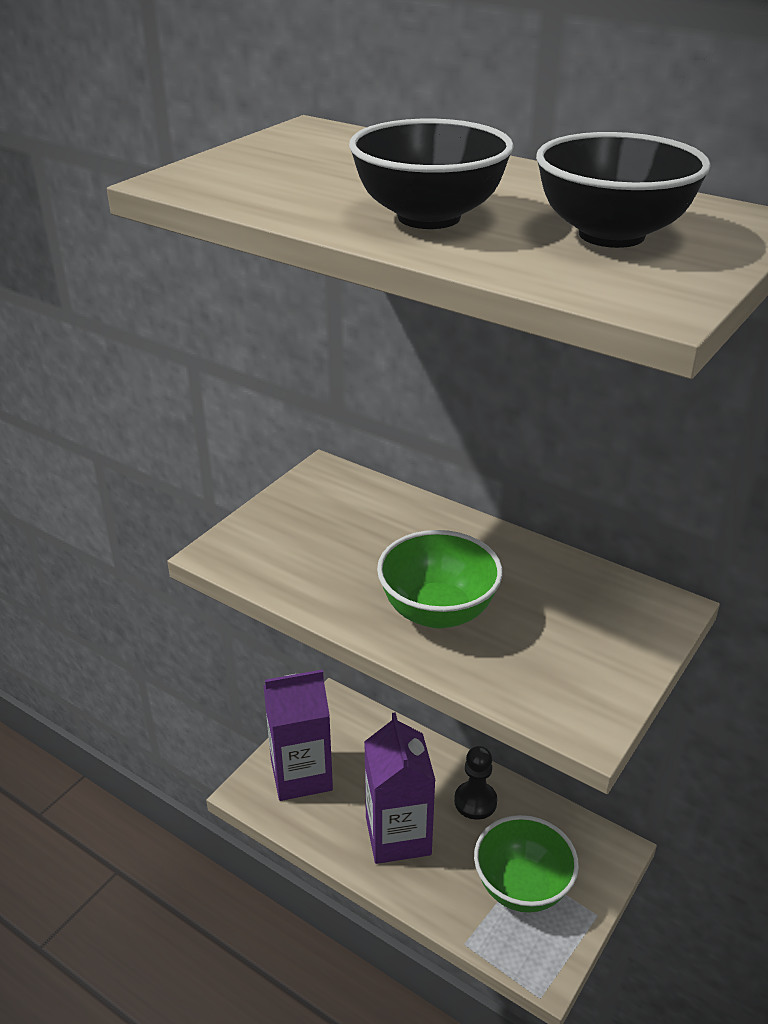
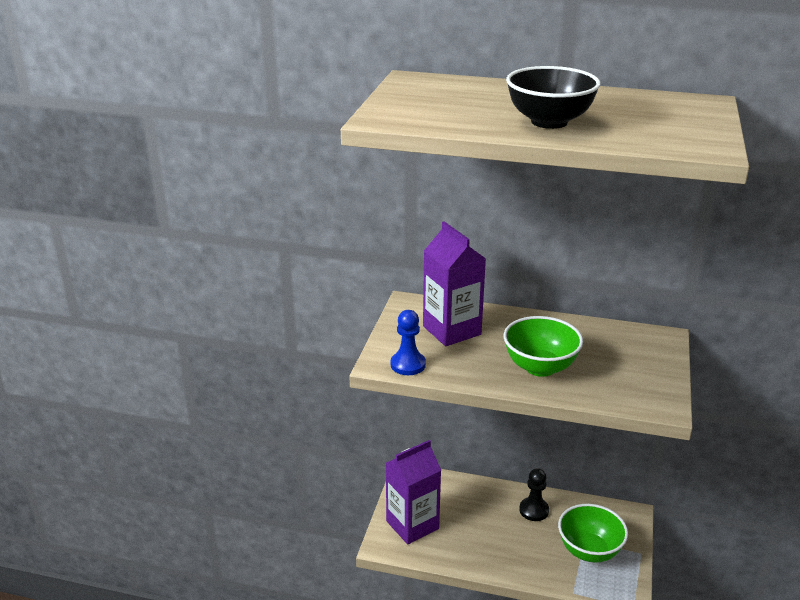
camera: 20 degrees left, 5 degrees down
(254, 563) = (408, 365): none -> blue pawn
(398, 835) = (497, 543): purple carton -> purple carton (451, 330)
(611, 235) = (651, 119): black bowl -> none

